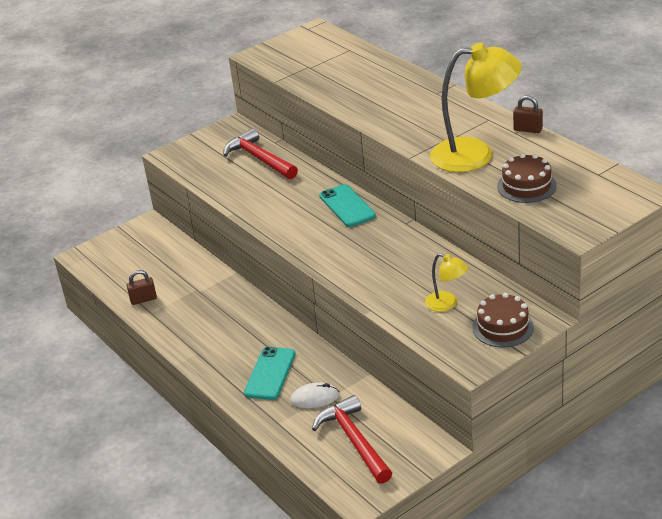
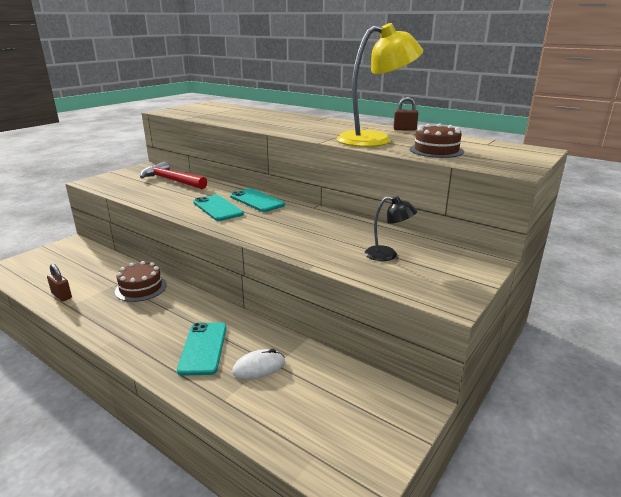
camera: 20 degrees left, 10 degrees down
(143, 299) = (61, 296): brown padlock -> brown padlock turned 75 degrees clockwise
(301, 216) = (217, 208): none -> turquoise phone
(354, 441) = (320, 409): red hammer -> none
(447, 304) = (387, 255): yellow lamp -> black lamp
(503, 327) = (456, 268): brown cake -> brown cake (141, 288)

